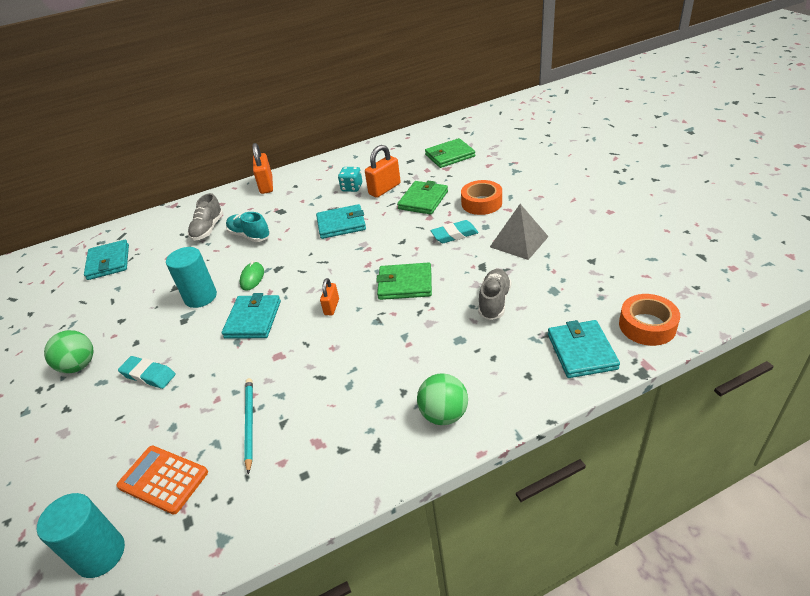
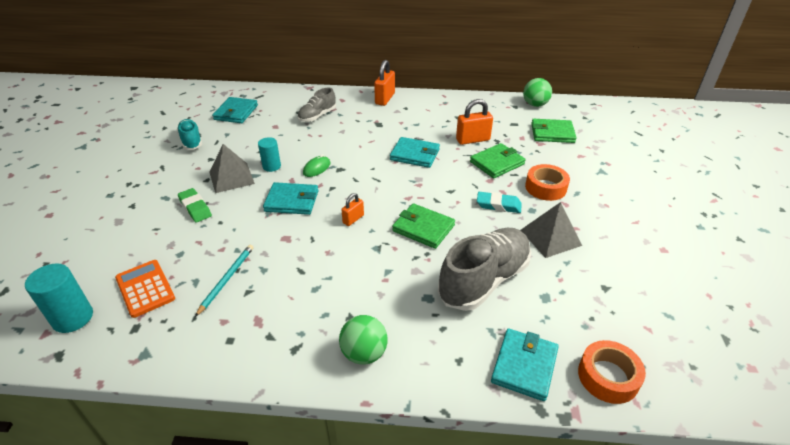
camera: 25 degrees right, 0 degrees up
(79, 366) = (162, 179): green ball -> green ball (535, 104)
(148, 375) = (195, 208): turquoise eraser -> green eraser
(164, 327) = (231, 177): none -> grey pyramid
(200, 297) = (271, 166): turquoise cylinder -> turquoise cylinder, size x0.66
(249, 235) = (341, 134): turquoise shoe -> turquoise shoe (191, 141)
(253, 319) = (292, 201): turquoise wallet -> turquoise wallet turned 60 degrees clockwise
(352, 187) = (447, 127): turquoise dice -> none
(494, 302) = (484, 280): grey shoe -> grey shoe, size x1.81

